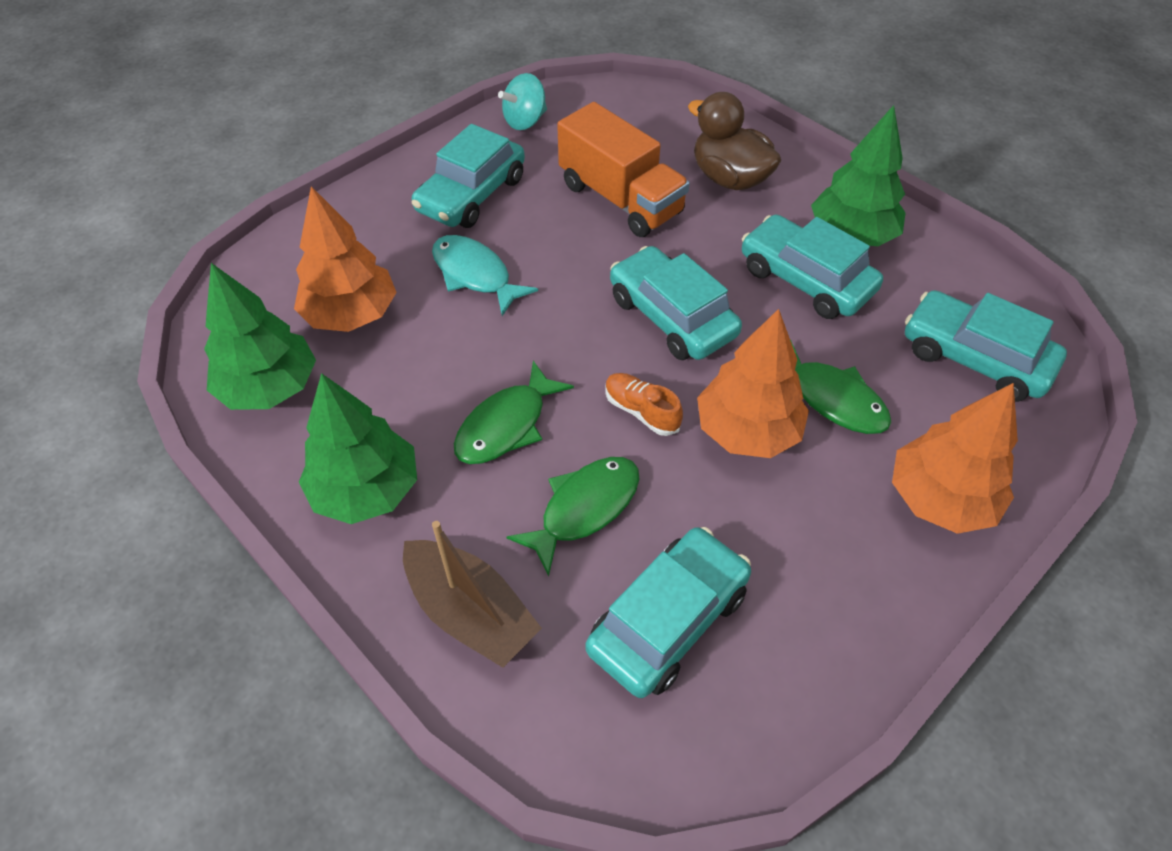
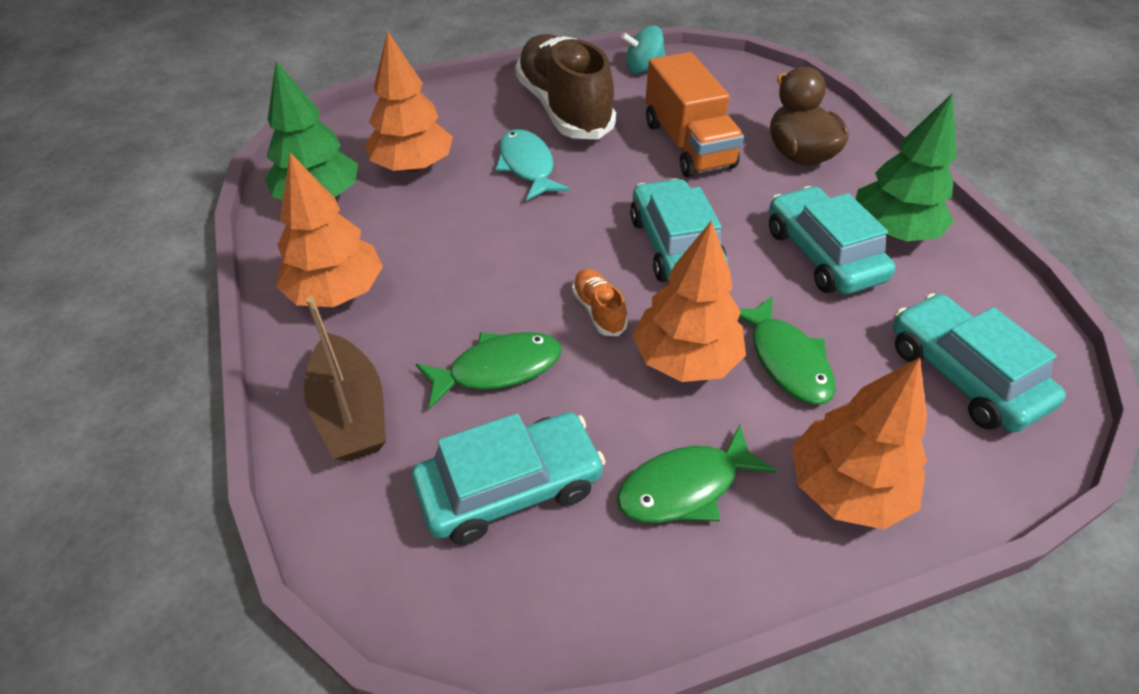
camera: 25 degrees right, 5 degrees down
(366, 490) = (336, 292): green tree -> orange tree
(471, 194) = (564, 109): turquoise car -> brown shoe
(506, 425) = (477, 283): green fish -> green fish (685, 487)

